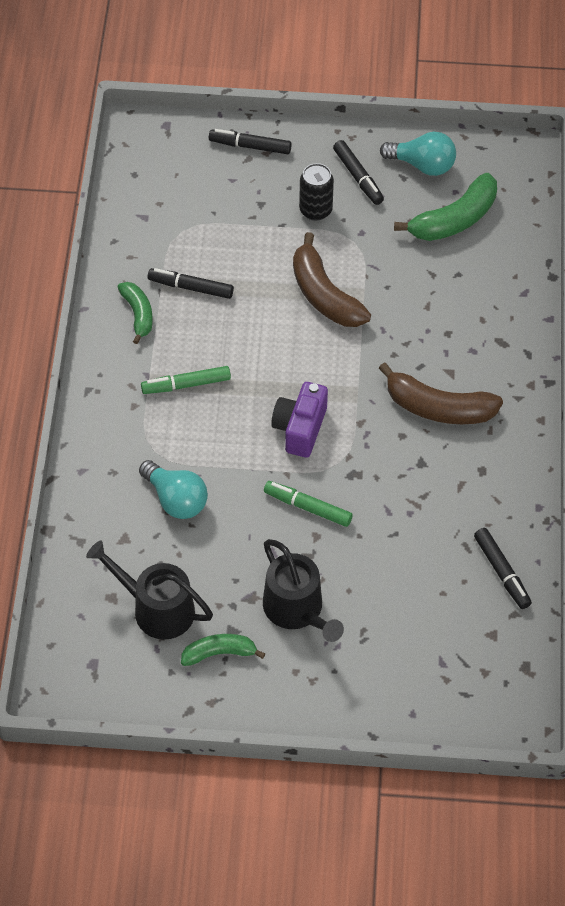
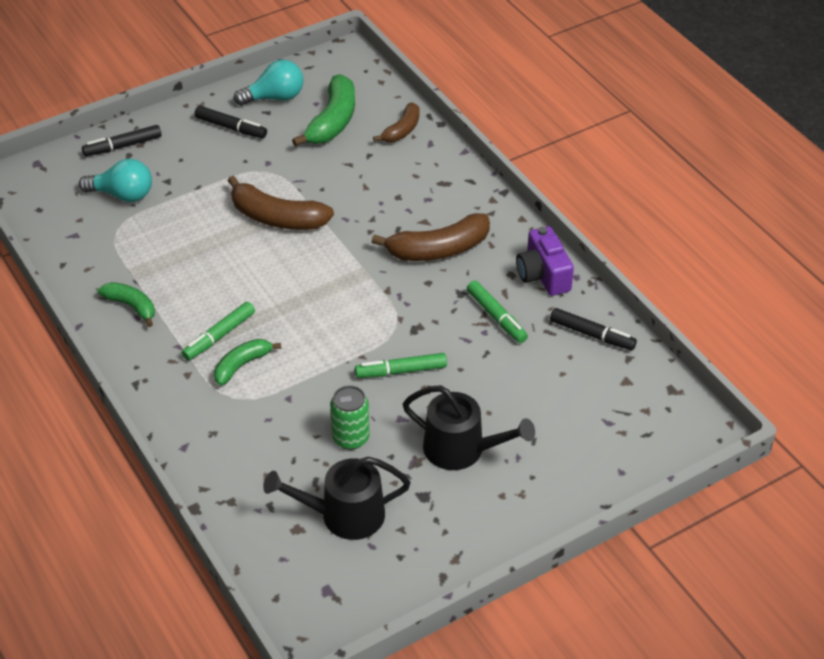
camera: 35 degrees left, 10 degrees down
(176, 500) = (286, 424): turquoise light bulb -> turquoise light bulb (122, 195)
(191, 288) = (161, 265): black marker -> none
(216, 544) = (351, 438): none -> green can
(219, 653) = (428, 518): green banana -> green banana (242, 365)
(300, 428) = (343, 319): purple camera -> purple camera (543, 275)
(315, 210) = (217, 164): black can -> none
(432, 504) = (496, 316): none -> green marker
(510, 264) = (402, 130): none -> brown banana

